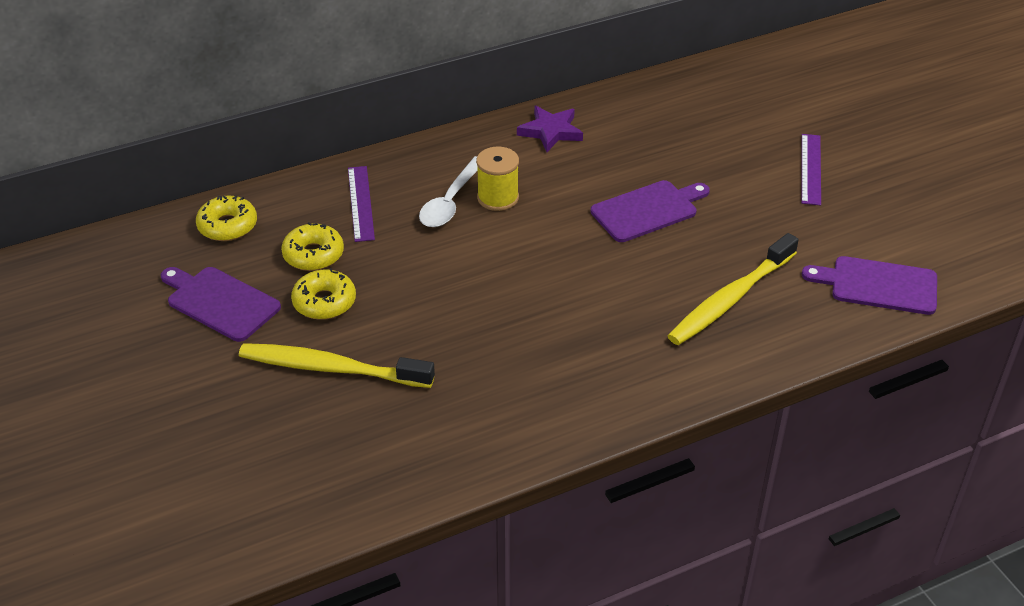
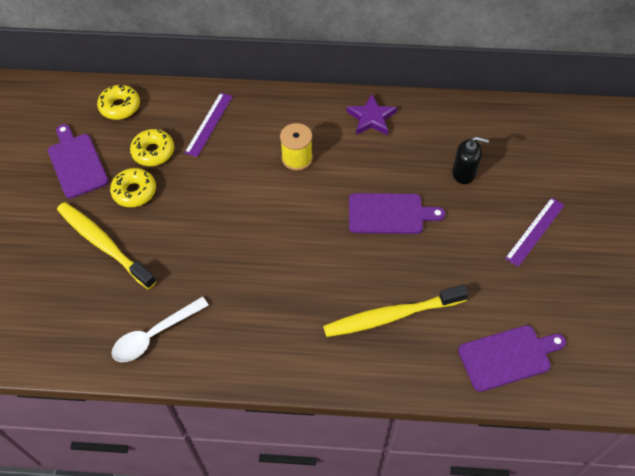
camera: 30 degrees right, 15 degrees up
(450, 201) = (265, 147): white spoon -> white spoon (154, 335)
(695, 145) = (464, 173): none -> black soap dispenser
(878, 285) = (508, 357): purple cutting board -> purple cutting board turned 120 degrees clockwise

